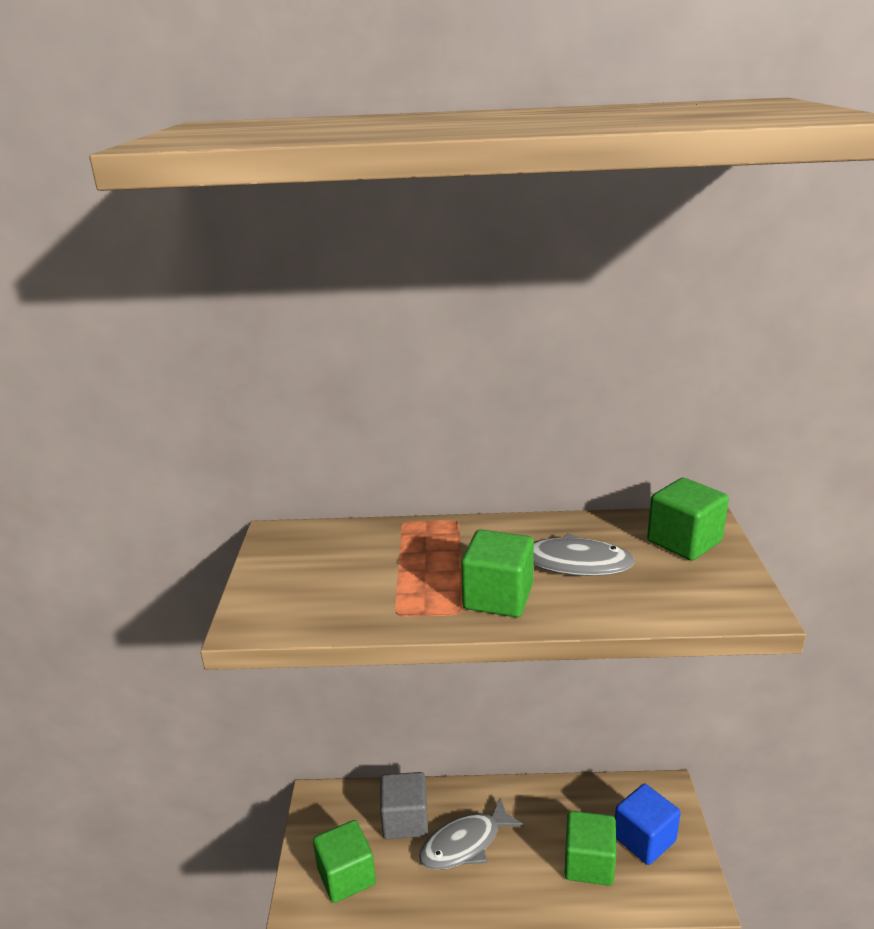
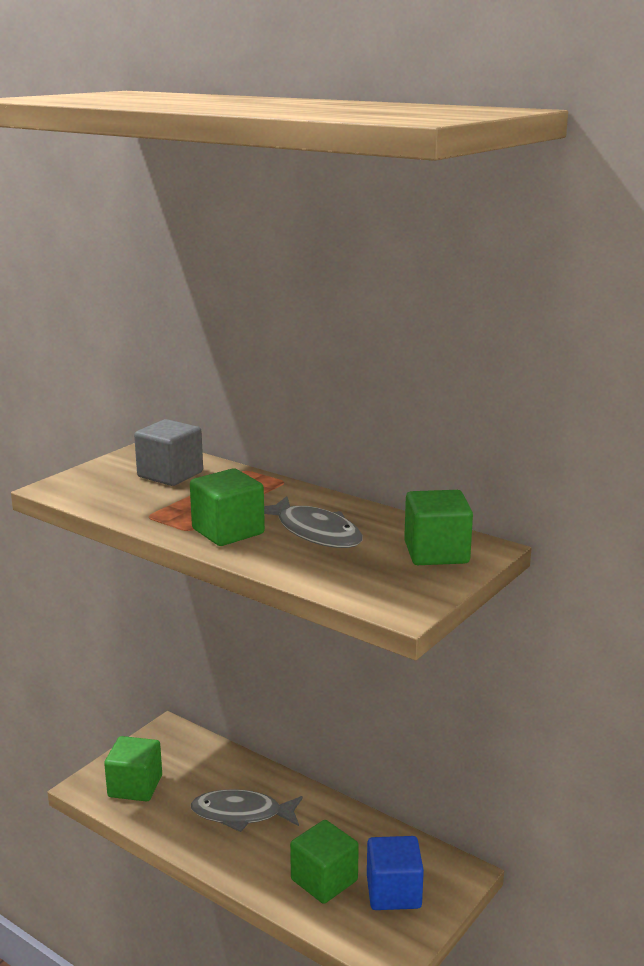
camera: 35 degrees right, 5 degrees down
(405, 820) = (215, 776): grey cube -> grey cube (170, 475)

